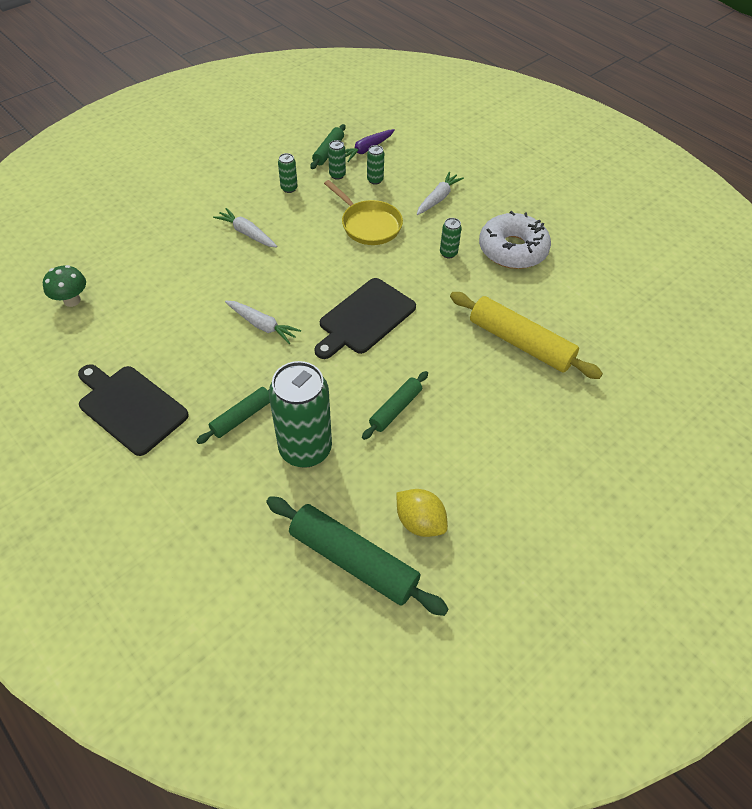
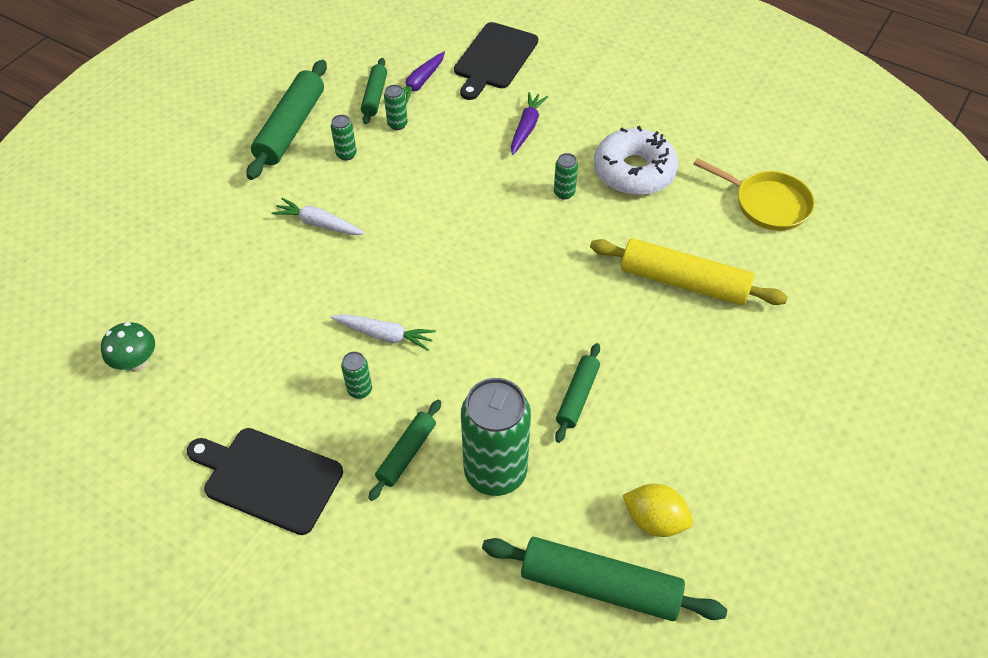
camera: 15 degrees left, 0 degrees up
(255, 161) = (291, 128): none -> green rolling pin
(364, 318) = (500, 296): black cutting board -> black cutting board (494, 58)
(368, 225) = (459, 179): yellow pan -> yellow pan (767, 204)
(375, 180) = (444, 121): green can -> green can (360, 390)
(438, 198) = (526, 127): white carrot -> purple carrot

